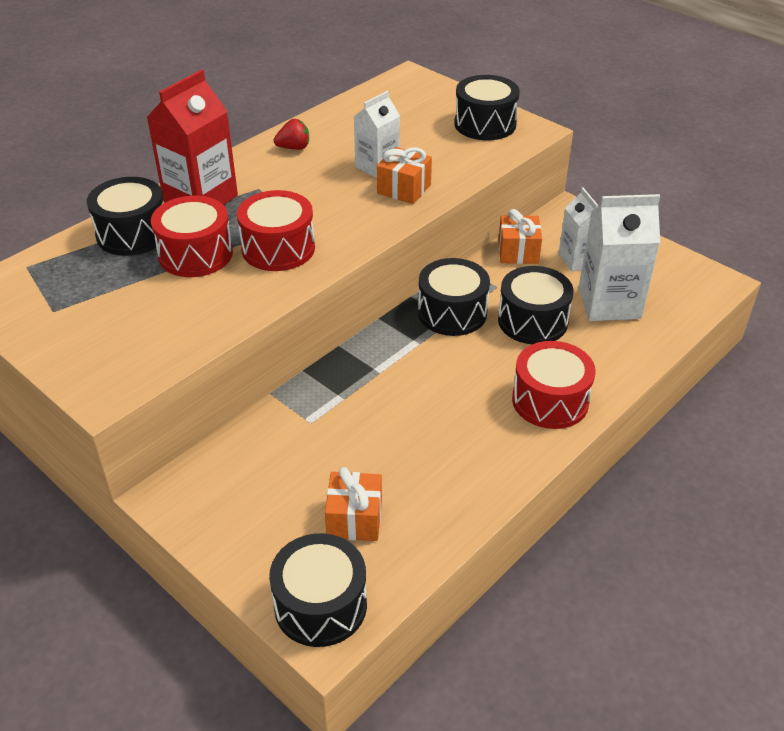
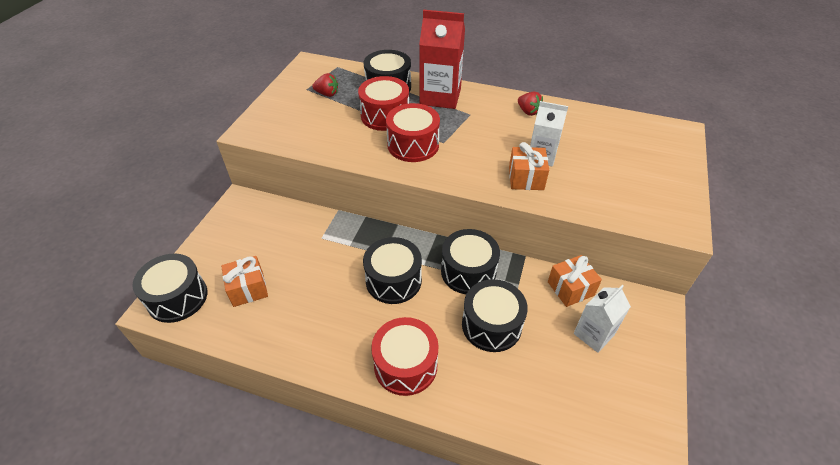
camera: 65 degrees right, 5 degrees up
(89, 293) = (327, 94): none -> red strawberry
(485, 124) = (658, 194): black drum -> black drum (393, 280)
(609, 303) = (551, 374): white carton -> none

